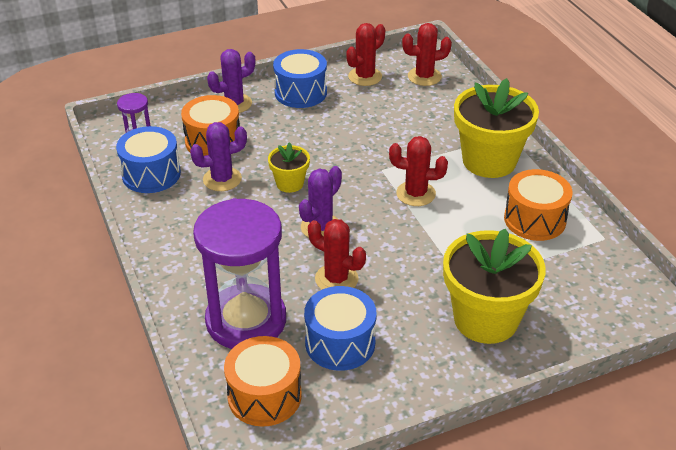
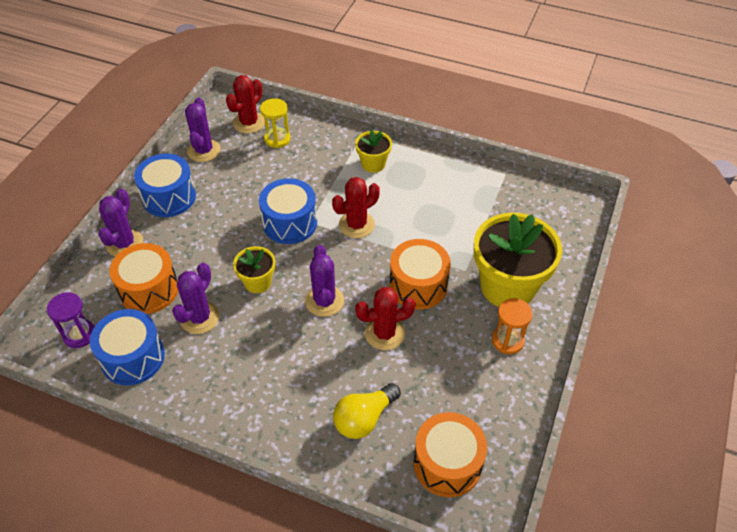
camera: 45 degrees left, 10 degrees up
(246, 320) = (364, 418): purple hourglass -> yellow light bulb
(340, 343) = (445, 380): blue drum -> blue drum (290, 223)
(365, 77) = (204, 150): red cactus -> purple cactus
(430, 355) = (507, 340): none -> orange hourglass
(432, 99) = (277, 139): none -> yellow hourglass
(489, 161) = (373, 164): yellow flower pot -> yellow flower pot, size x0.50
(534, 219) = (452, 190): orange drum -> orange drum (418, 285)

